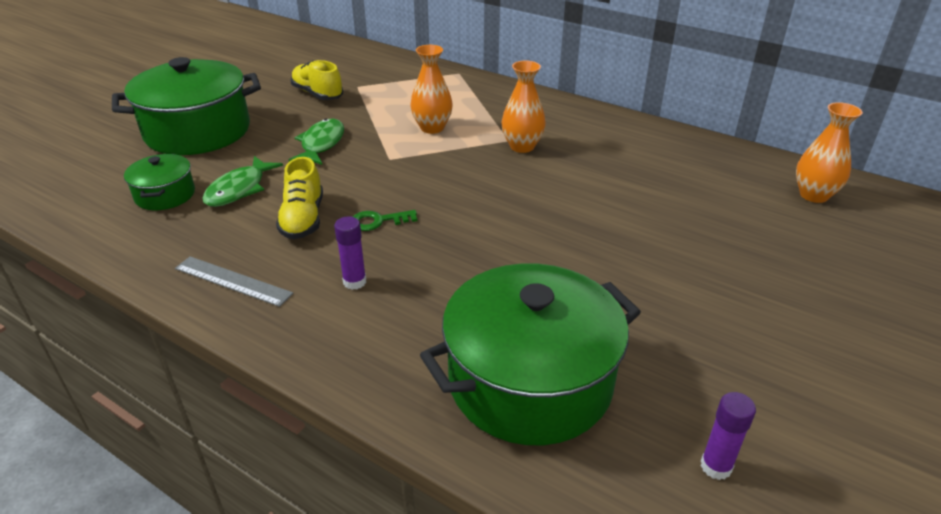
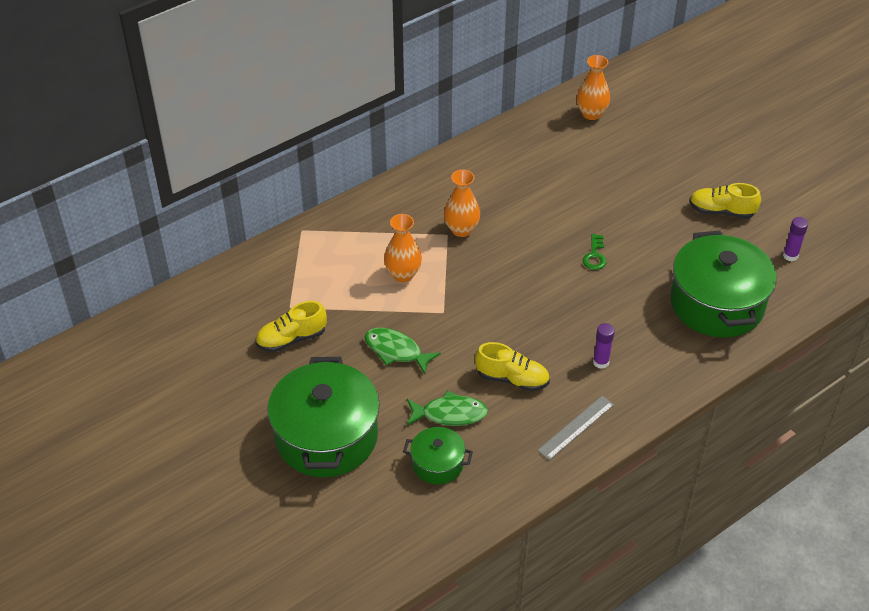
camera: 70 degrees left, 10 degrees up
(239, 189) = (450, 414): green fish -> green fish turned 45 degrees counterclockwise
(378, 221) = (532, 336): green key -> green key (594, 256)
(746, 353) = (721, 211): none -> yellow shoe

